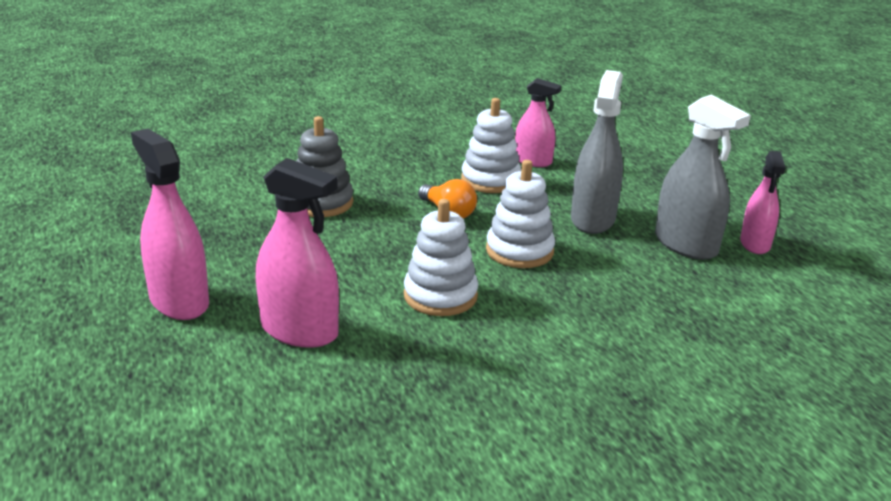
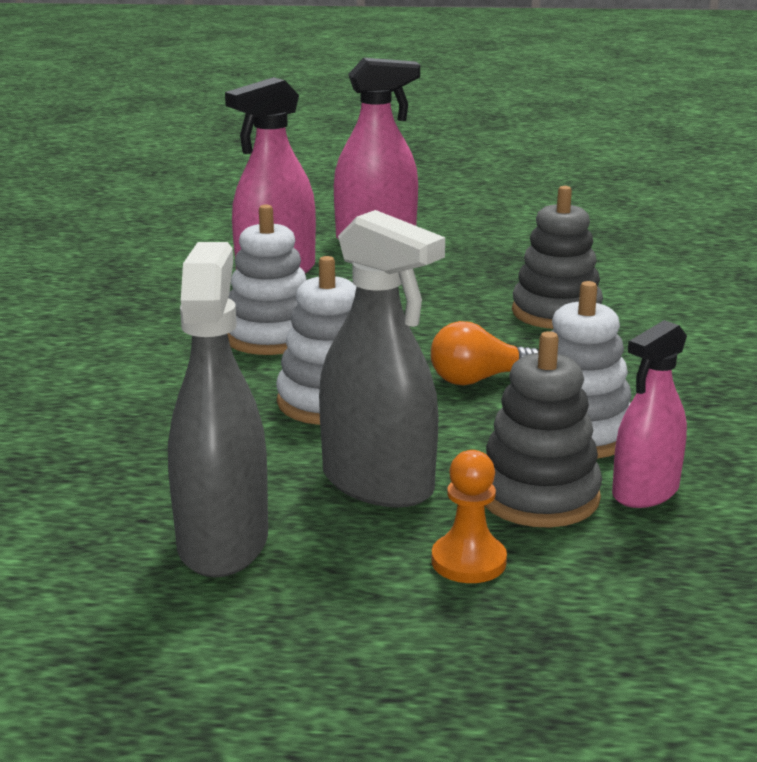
camera: 115 degrees right, 5 degrees down
(562, 182) = (538, 496): none -> grey stacking toy
(630, 189) = (468, 561): none -> orange pawn
(686, 245) = (223, 542): grey spray bottle -> grey spray bottle turned 105 degrees clockwise
(755, 244) = (155, 622): pink spray bottle -> none

